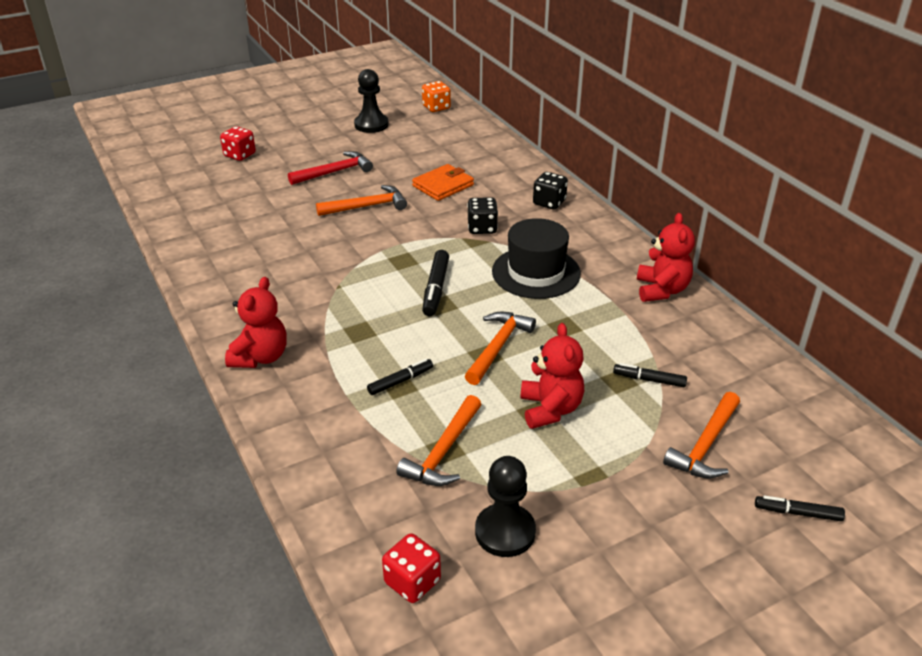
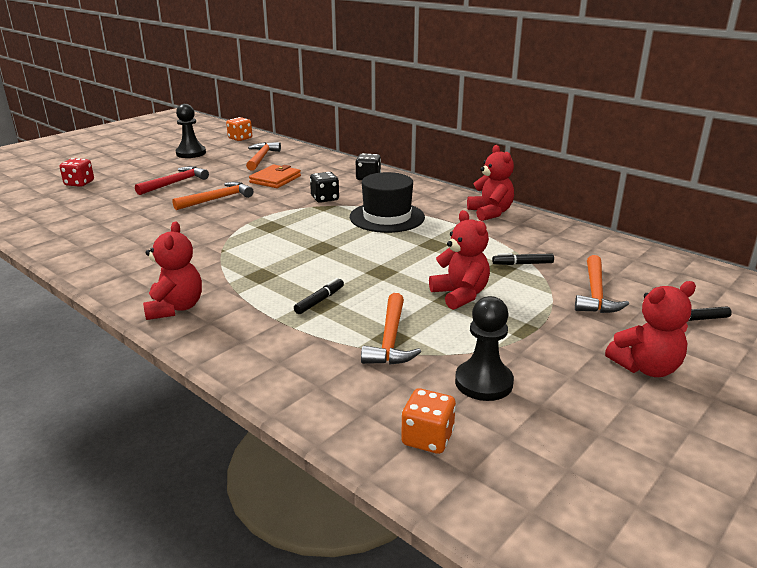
camera: 20 degrees left, 10 degrees down
(412, 582) = (427, 438): red dice -> orange dice
(435, 289) = (311, 239): black marker -> none
(498, 347) = (388, 265): orange hammer -> orange hammer (261, 158)
(690, 562) = (646, 368): none -> red teddy bear

